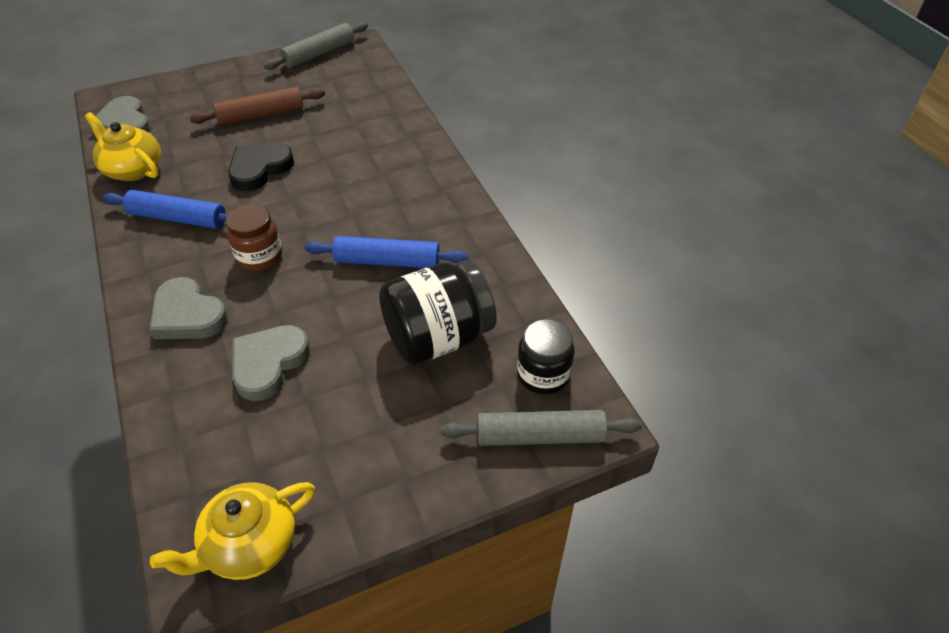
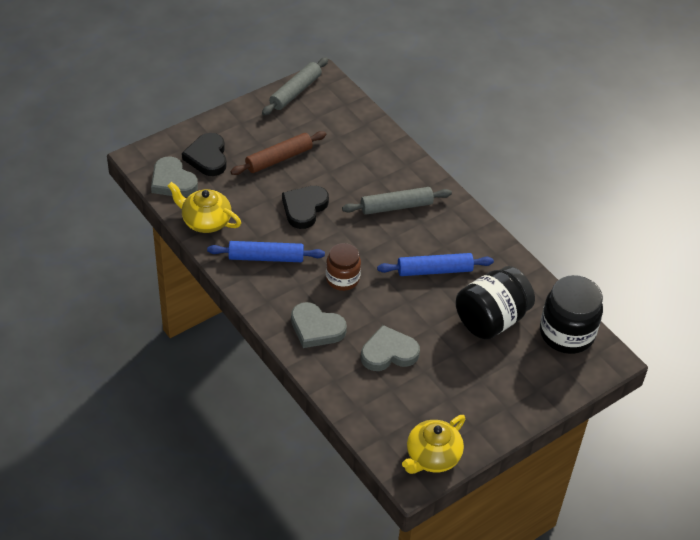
camera: 15 degrees left, 0 degrees up
(180, 105) = (207, 157): none -> black heart
(268, 363) = (388, 352): grey heart -> grey heart turned 60 degrees clockwise
(540, 436) = (577, 371): grey rolling pin -> grey rolling pin (396, 206)
(543, 374) = (566, 334): black jar -> black jar, size x1.61

